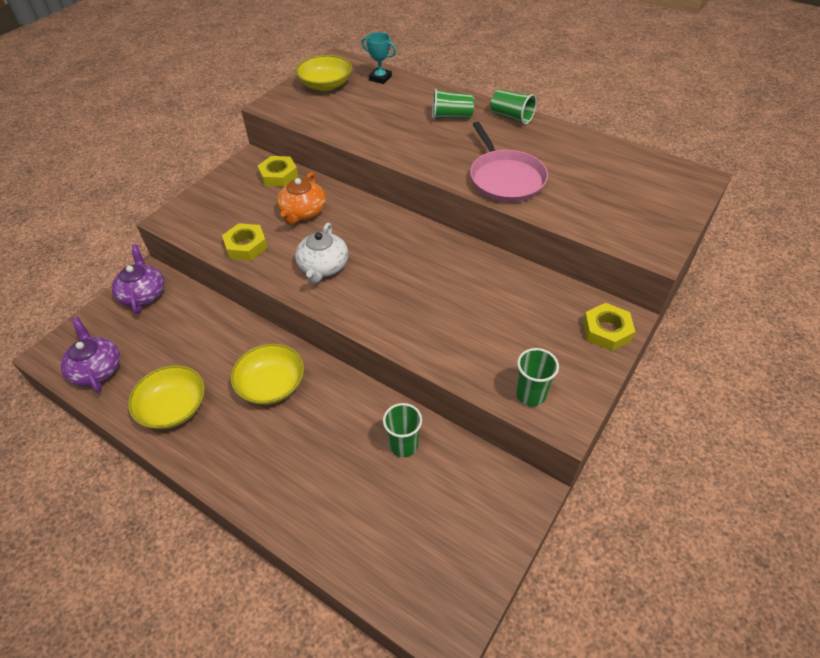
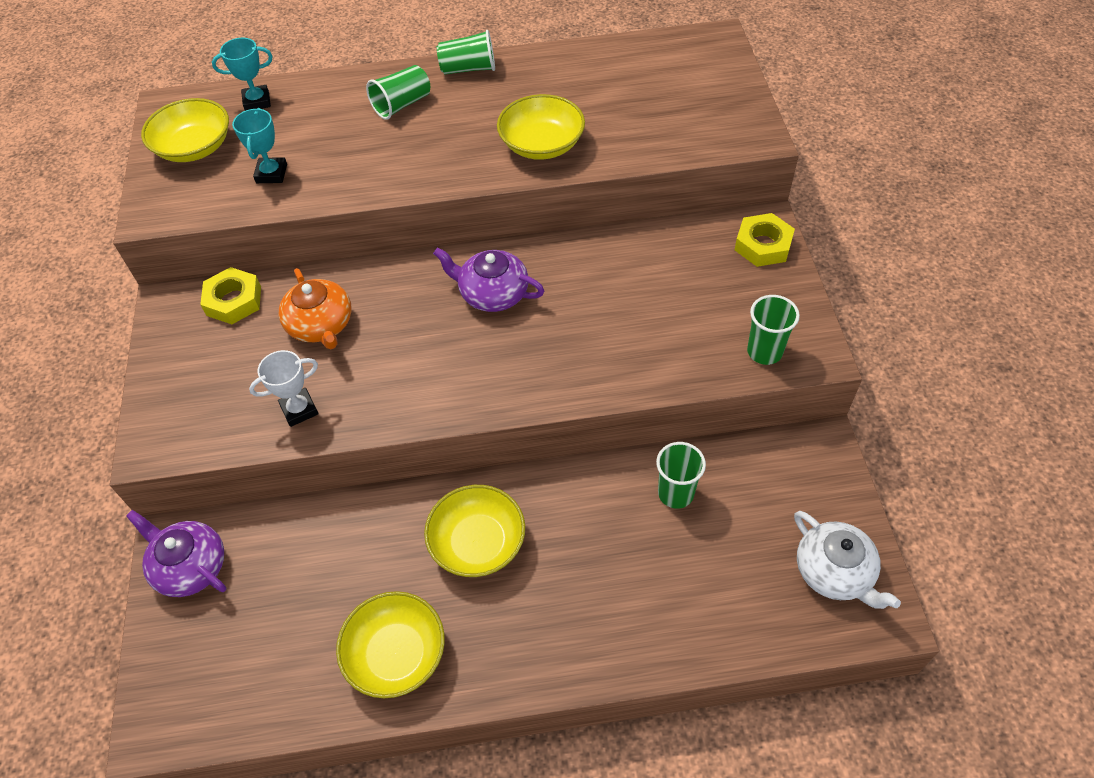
camera: 40 degrees left, 5 degrees up
(97, 369) = (243, 693): purple teapot -> purple teapot (492, 293)
(246, 246) = (299, 410): yellow nut -> white trophy
(323, 267) = (422, 370): white teapot -> white teapot (834, 571)
(345, 116) = (271, 174): none -> turquoise trophy
(505, 178) = (542, 144): pink pan -> yellow bowl

